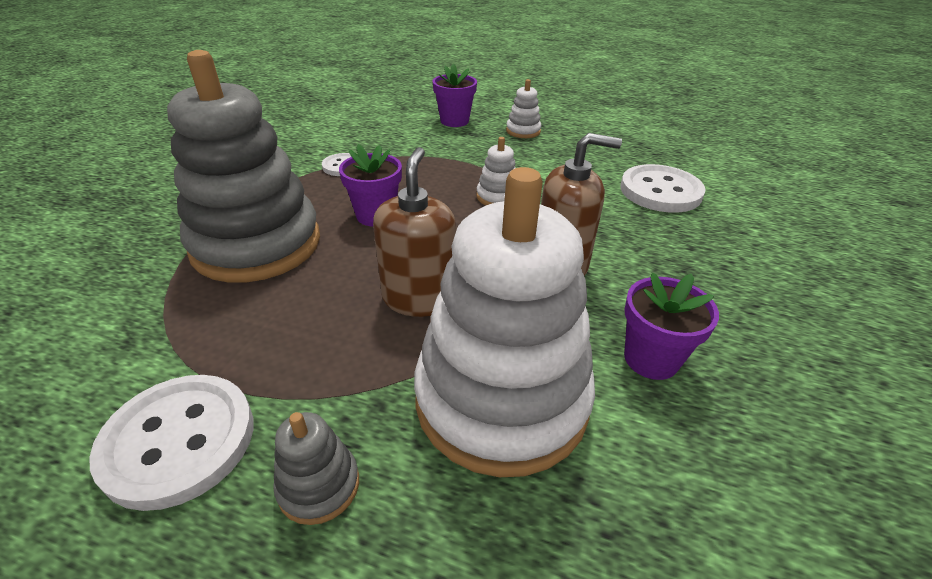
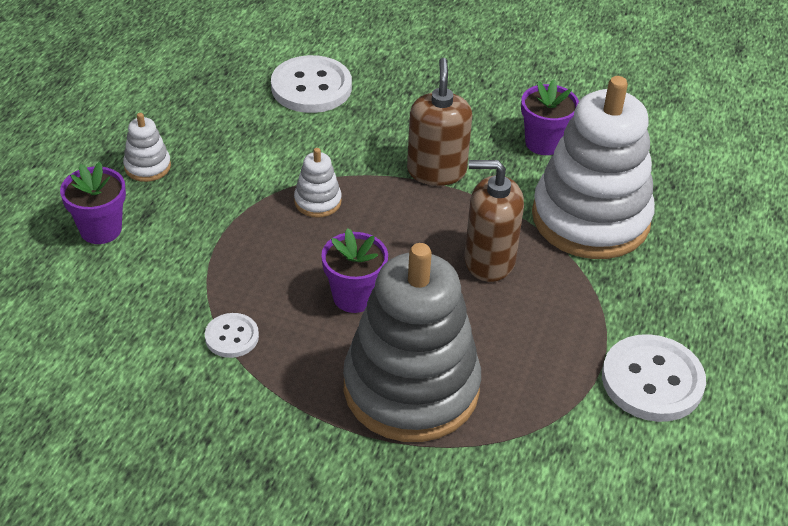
camera: 90 degrees left, 5 degrees up
(319, 485) = (669, 303): grey stacking toy -> none

